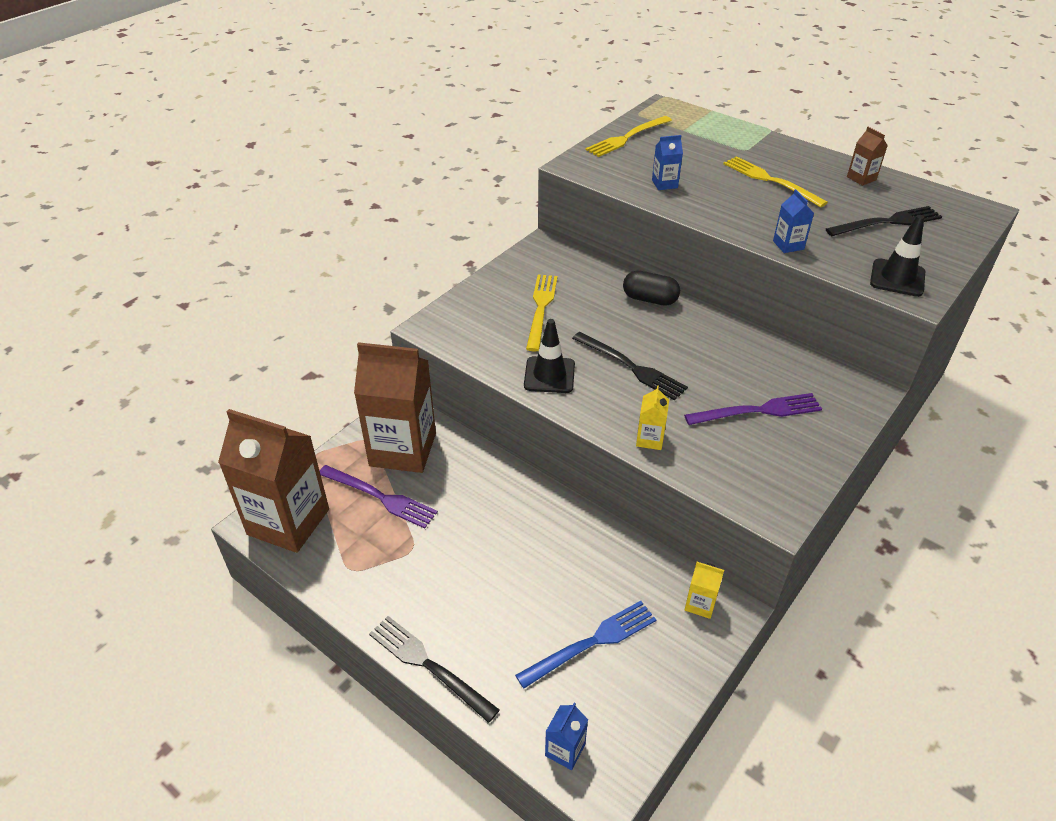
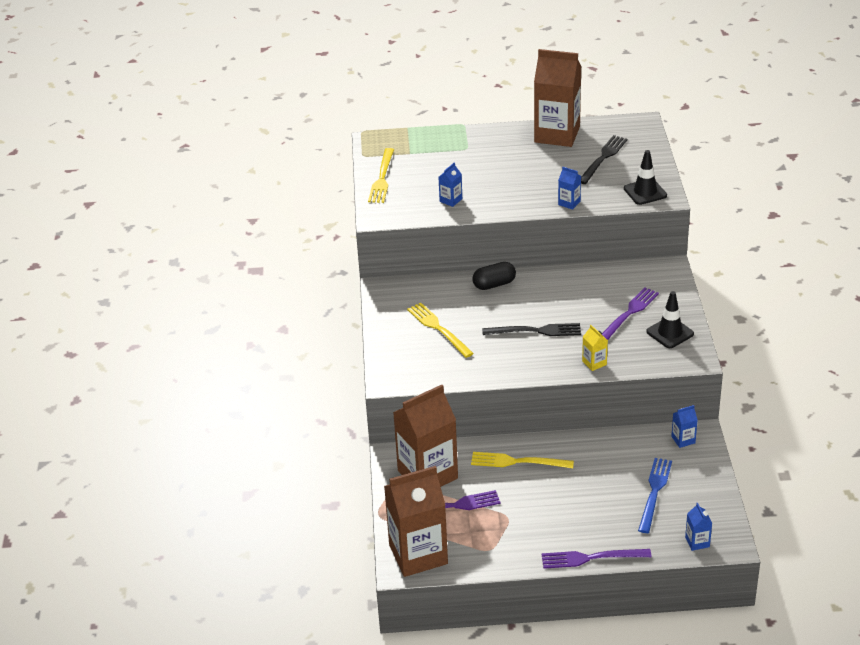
camera: 40 degrees left, 5 degrees down
(428, 665) = (591, 558): black fork -> purple fork
(549, 375) = (497, 363): black traffic cone -> black traffic cone (670, 333)
(700, 604) = (683, 440): yellow carton -> blue carton
(770, 180) = (508, 164): yellow fork -> yellow fork (517, 462)
(861, 178) = (557, 134): brown carton -> brown carton, size x2.44

